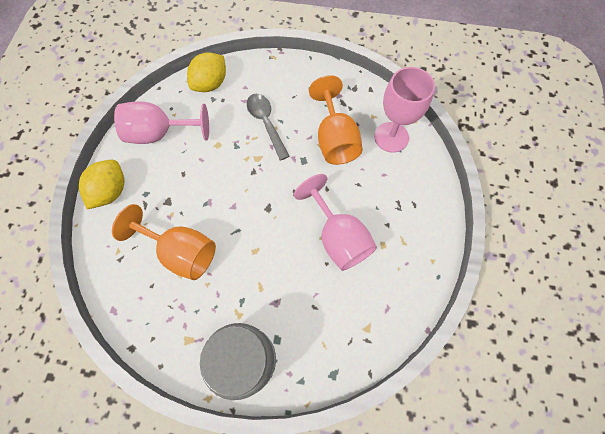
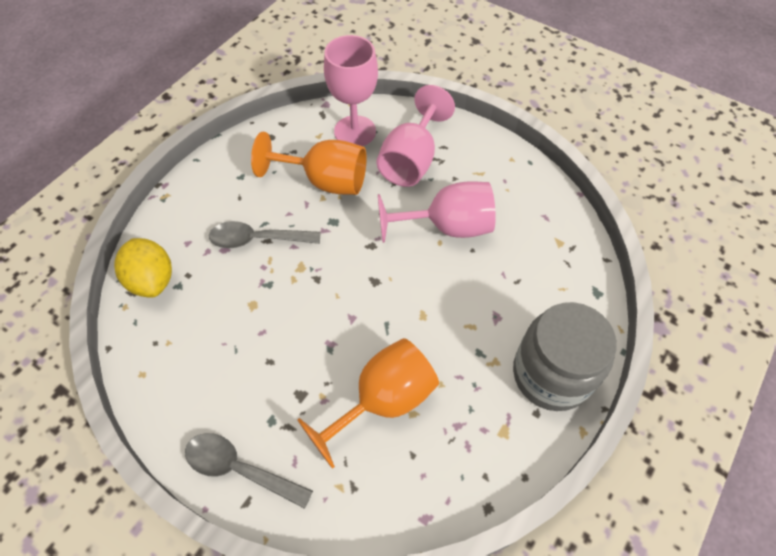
camera: 65 degrees left, 10 degrees down
(111, 191) = (239, 468): yellow lemon -> grey spoon
(160, 133) = (187, 370): pink goblet -> pink goblet (411, 160)

